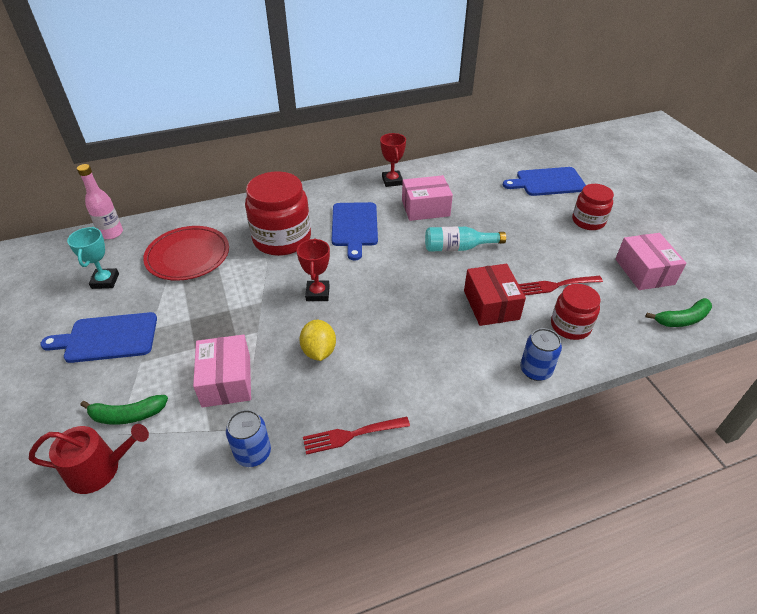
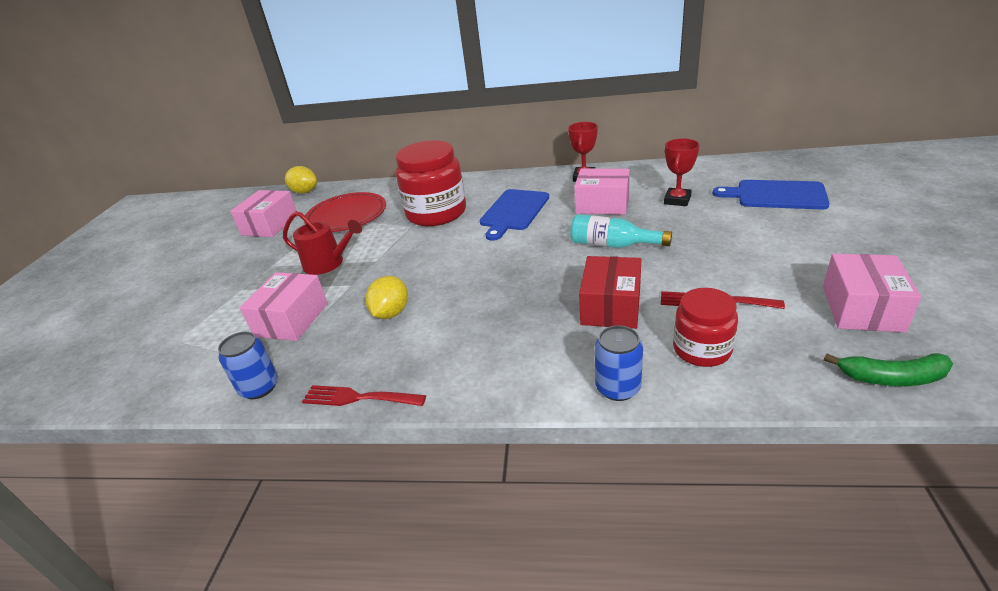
camera: 30 degrees right, 10 degrees down
(100, 469) = (140, 364): red watering can -> red watering can (328, 263)
(105, 281) = (270, 225): turquoise trophy -> pink box
(107, 338) = (234, 266): blue cutting board -> none
(111, 233) = (305, 192): pink bottle -> yellow lemon
(128, 415) = (196, 328): green banana -> none
(317, 293) = (431, 263): red trophy -> red trophy (677, 200)
(588, 221) = (808, 241): red jar -> none

